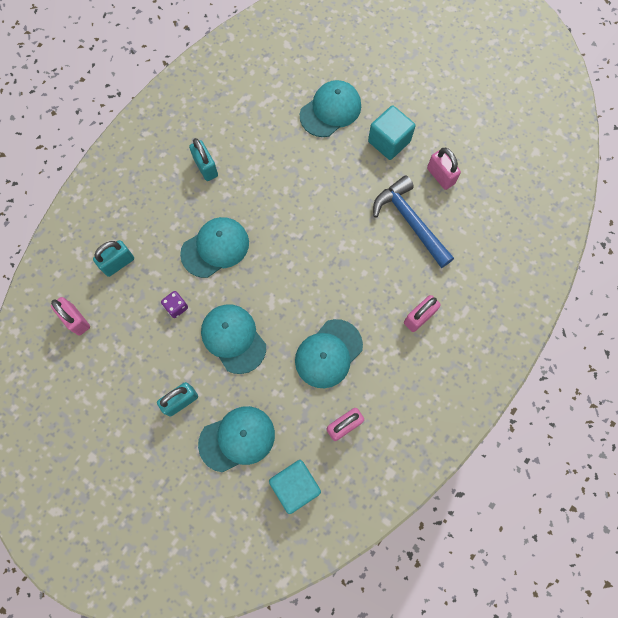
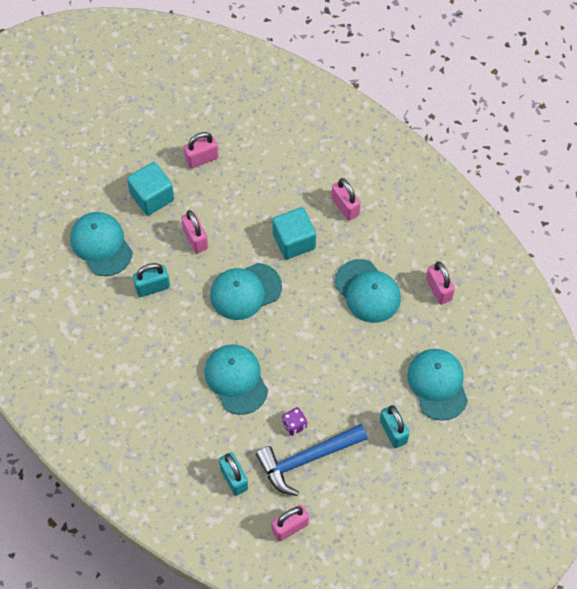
camera: 80 degrees left, 10 degrees down
(206, 167) = (140, 377): turquoise padlock -> turquoise padlock (152, 287)
(233, 338) = (337, 375): turquoise cap -> turquoise cap (245, 291)
(295, 486) = (488, 340): turquoise cube -> turquoise cube (294, 241)
(353, 186) = (195, 239): none -> pink padlock
(410, 222) = (245, 195): blue hammer -> blue hammer (307, 459)

